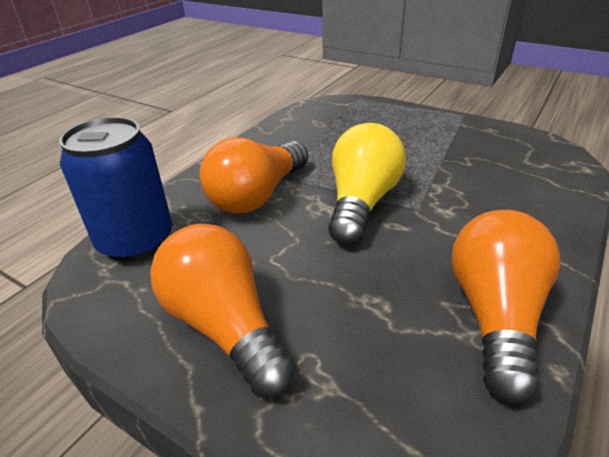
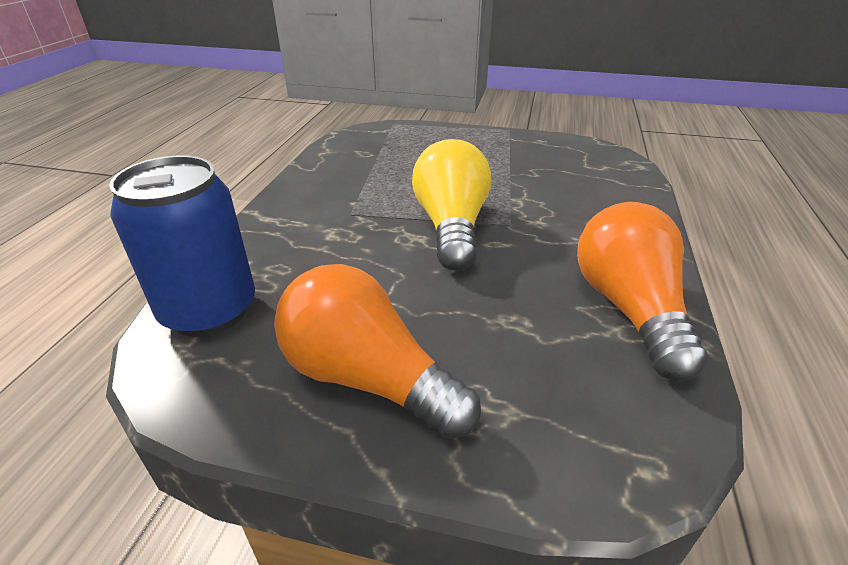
camera: 20 degrees left, 0 degrees up
(257, 196) = (334, 237): orange light bulb -> none

